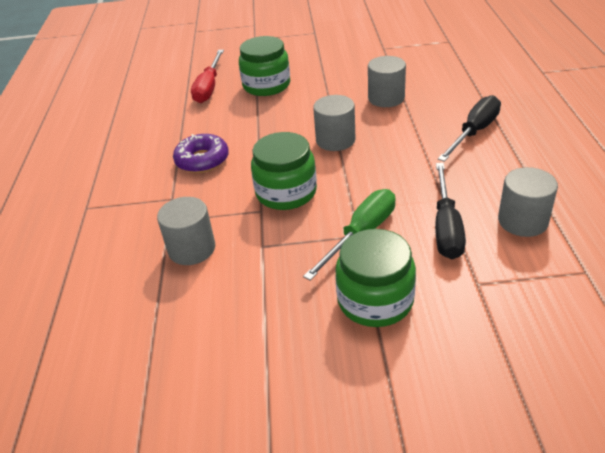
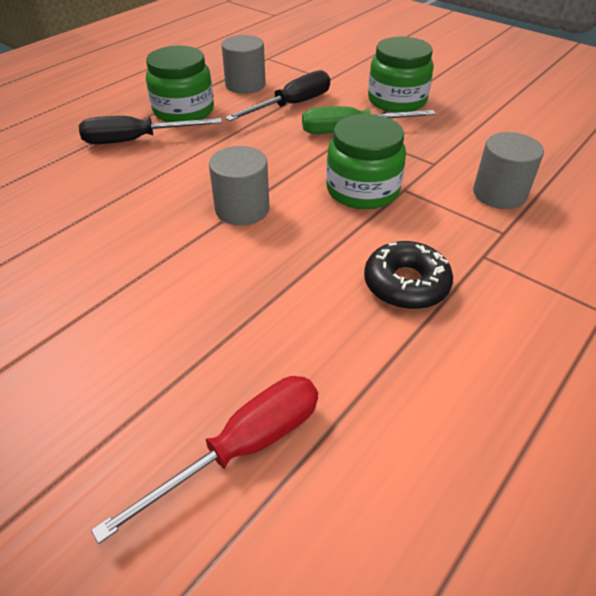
camera: 140 degrees left, 5 degrees up
(202, 160) = (406, 284): purple donut -> black donut
(266, 85) = (166, 364): green jar -> green jar (183, 111)
(386, 98) = (109, 221): grey cylinder -> none

